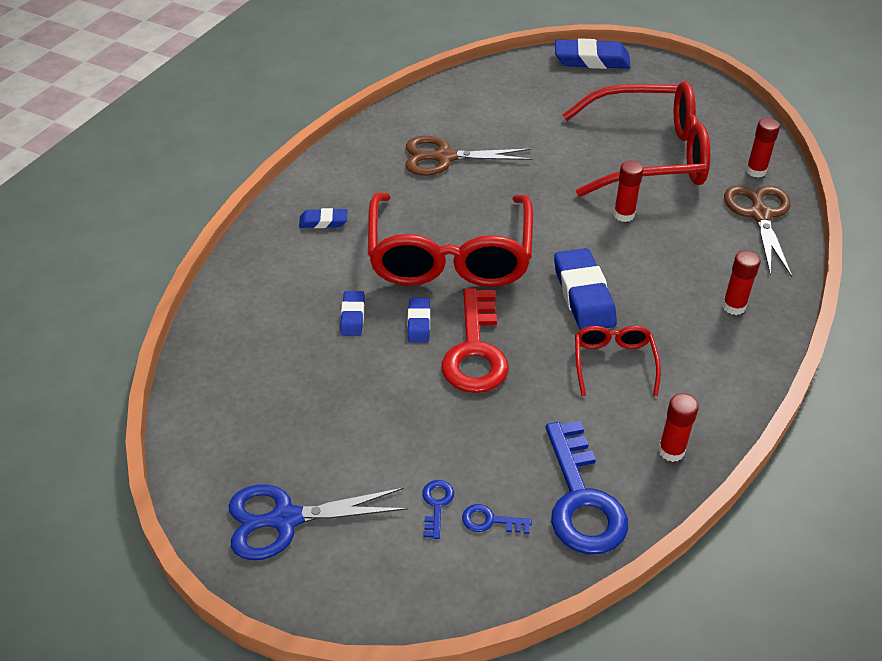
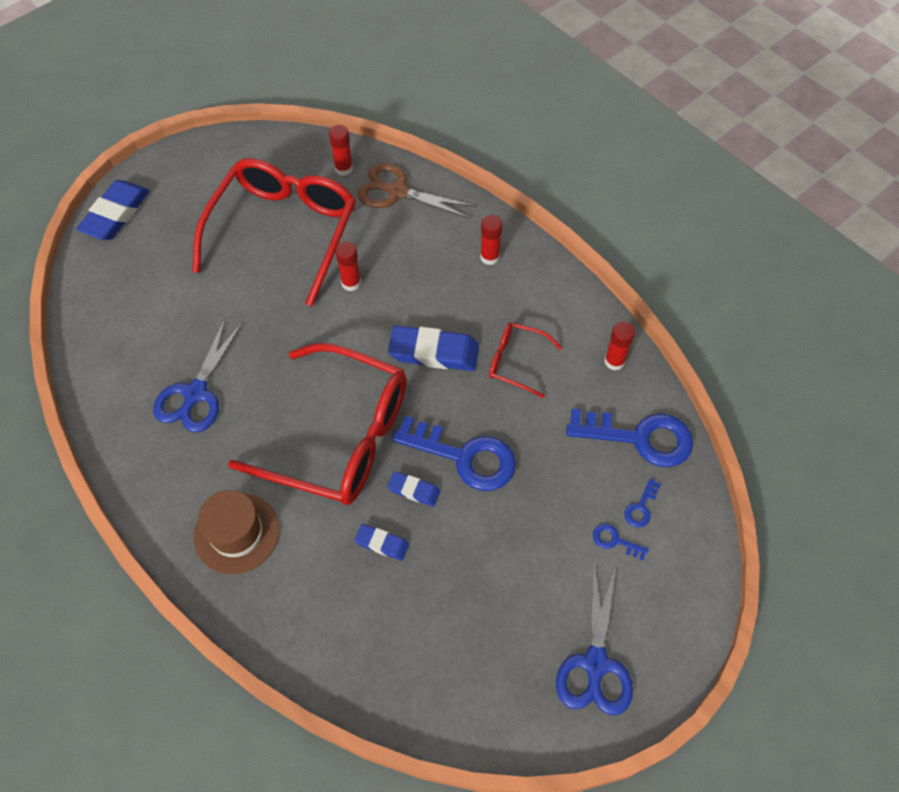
camera: 70 degrees left, 15 degrees up
(323, 221) = (236, 533): blue eraser -> brown hat
(445, 157) = (196, 393): brown scissors -> blue scissors
(475, 350) = (464, 456): red key -> blue key

